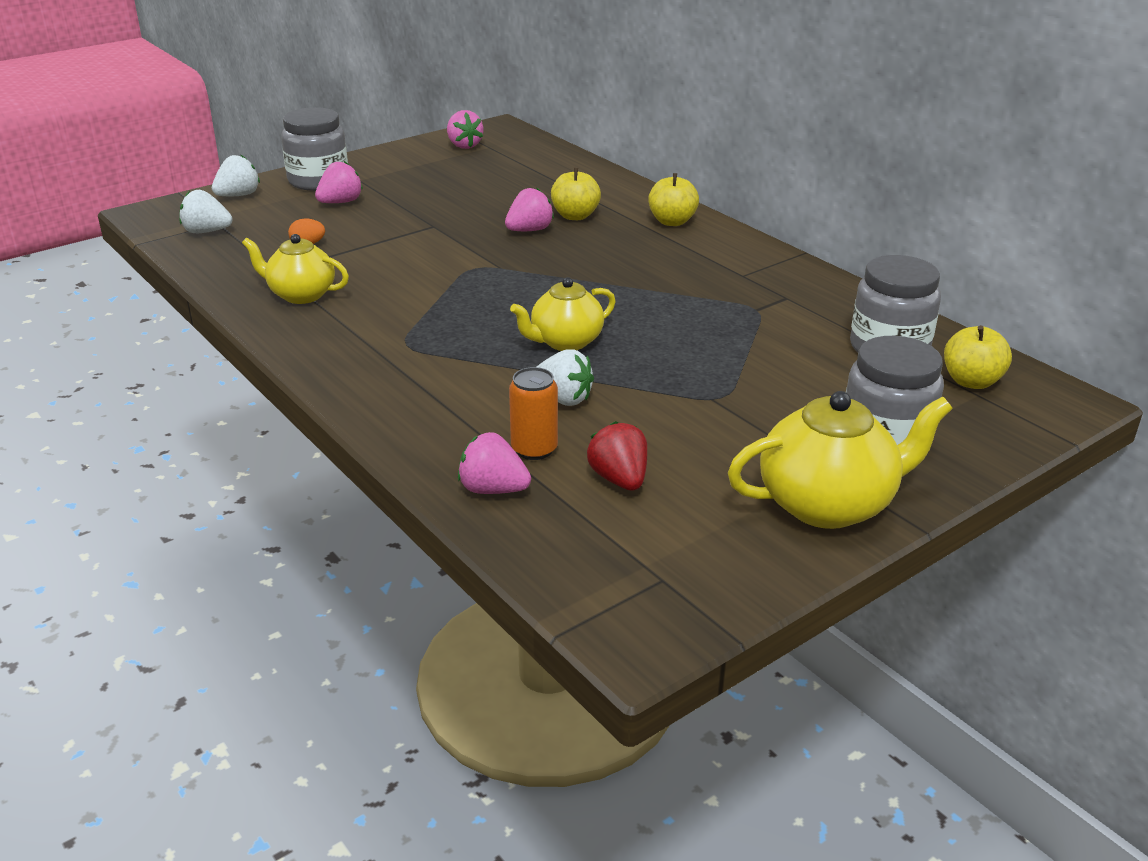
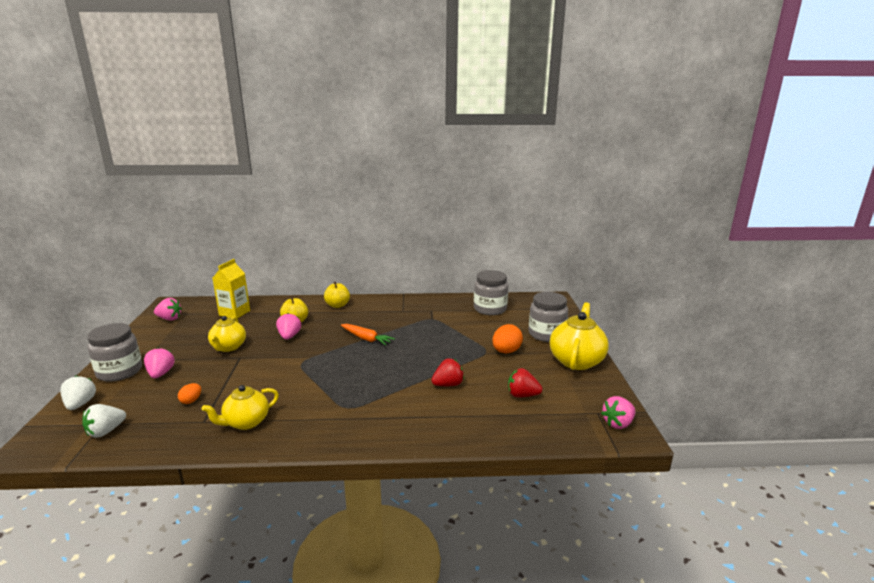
camera: 55 degrees left, 10 degrees down
(493, 489) = (501, 429): pink strawberry -> pink strawberry (618, 423)
(534, 449) = (480, 406): orange can -> none
(536, 171) = (234, 313): none -> yellow carton
(563, 399) = (448, 384): white strawberry -> red strawberry
(565, 342) = (402, 366): yellow teapot -> yellow teapot (228, 347)
(605, 284) = (366, 339): none -> orange carrot
(748, 417) = (506, 351): none -> orange egg
(971, 381) = (526, 306): yellow apple -> none

